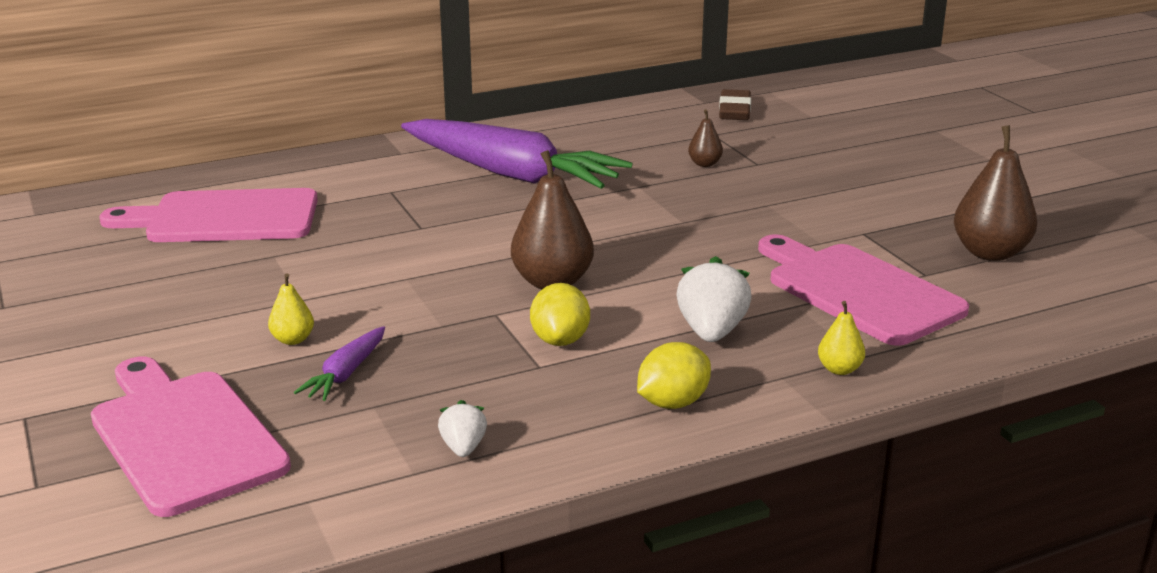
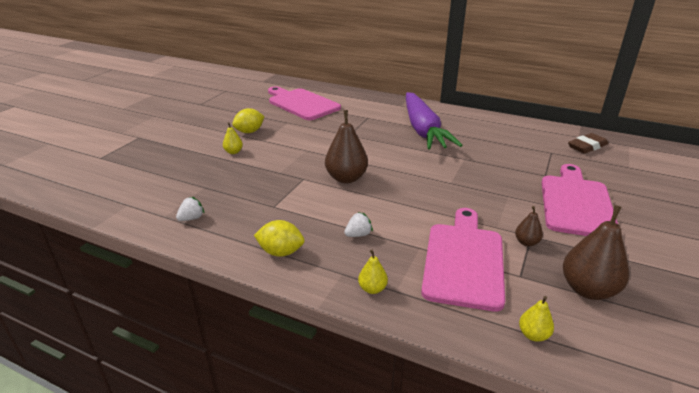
camera: 50 degrees right, 5 degrees up
(183, 437) = (149, 165): pink cutting board -> pink cutting board (576, 203)
(346, 373) = (221, 171): purple carrot -> none
(560, 340) = (300, 201): yellow lemon -> yellow lemon (249, 132)
(704, 164) = (516, 163): brown pear -> brown pear (526, 242)
(711, 332) = (358, 234): white strawberry -> white strawberry, size x0.57
(1023, 314) = (533, 335): none -> yellow pear

